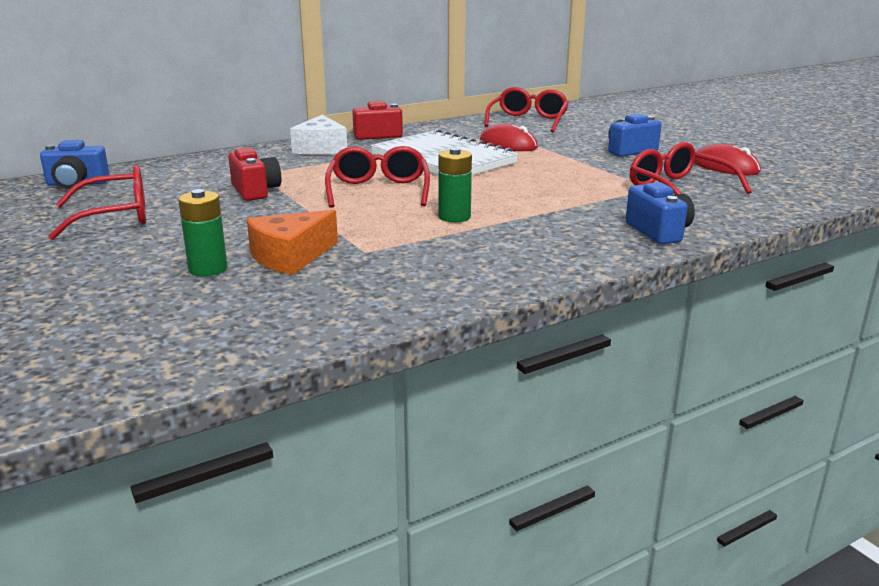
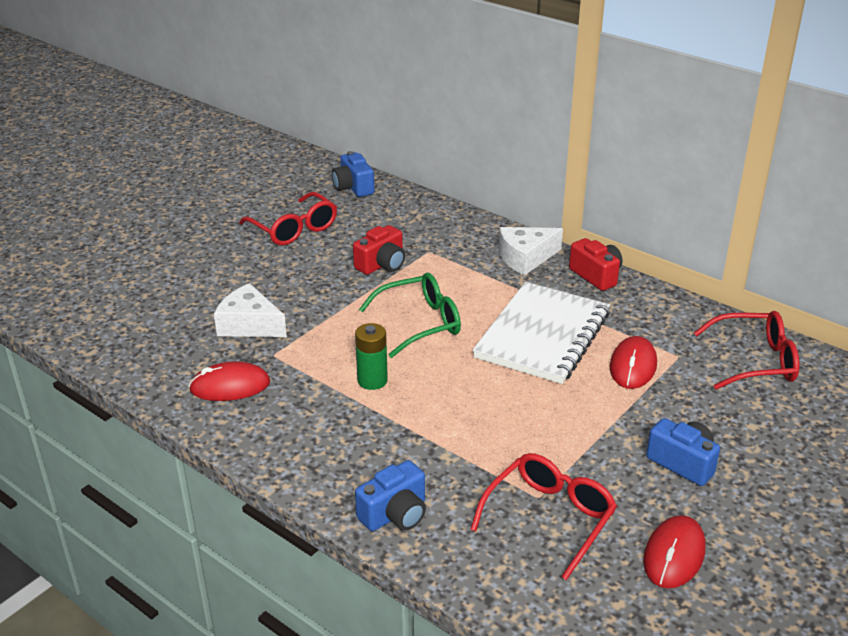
camera: 70 degrees right, 10 degrees up
(208, 269) = (215, 299): green battery -> none
(290, 256) = (249, 325): orange cheese -> white cheese
(378, 191) = (419, 323): red glasses -> green glasses
(405, 277) = (230, 386): none -> red mouse

